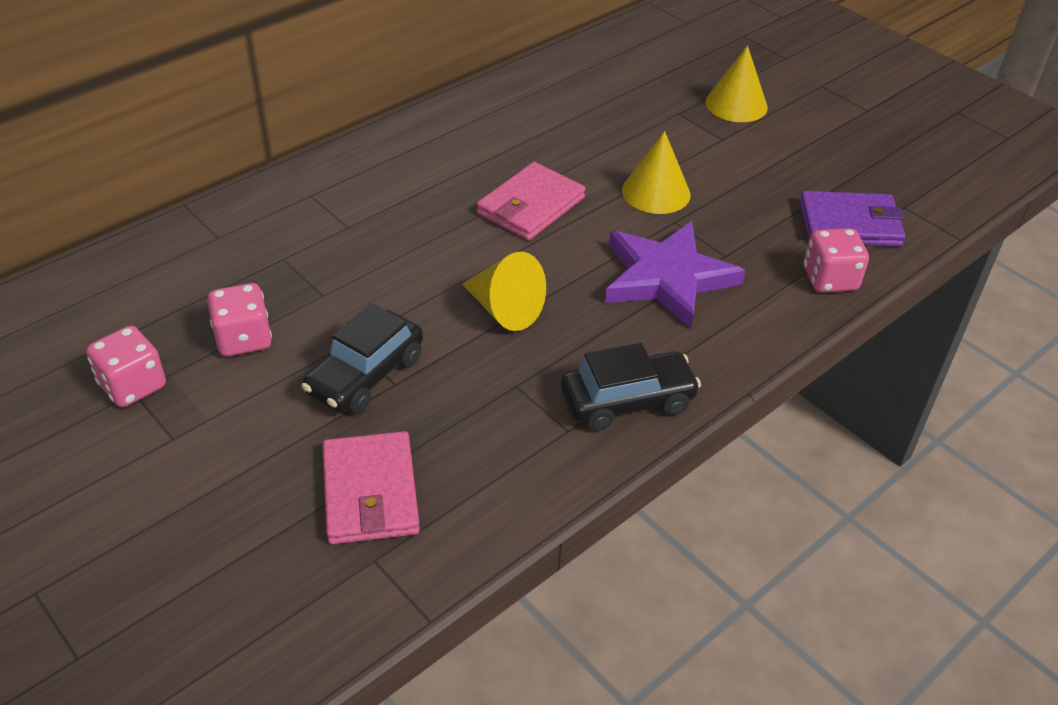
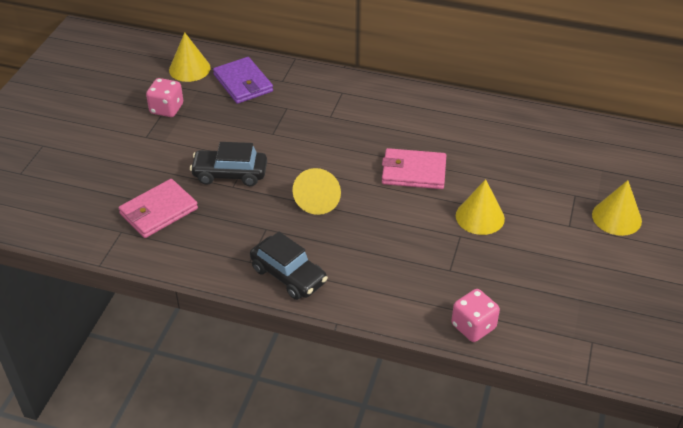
camera: 60 degrees right, 0 degrees up
(65, 319) = (189, 69): none -> yellow cone
(243, 339) = (221, 124): pink dice -> none
(667, 278) = (404, 252): purple star -> none
(849, 224) = (541, 318): purple wallet -> purple wallet (243, 83)

